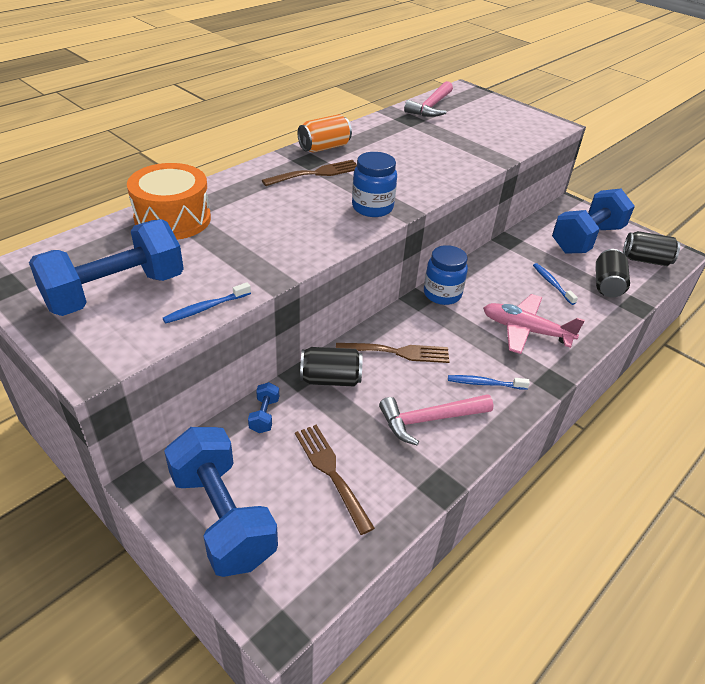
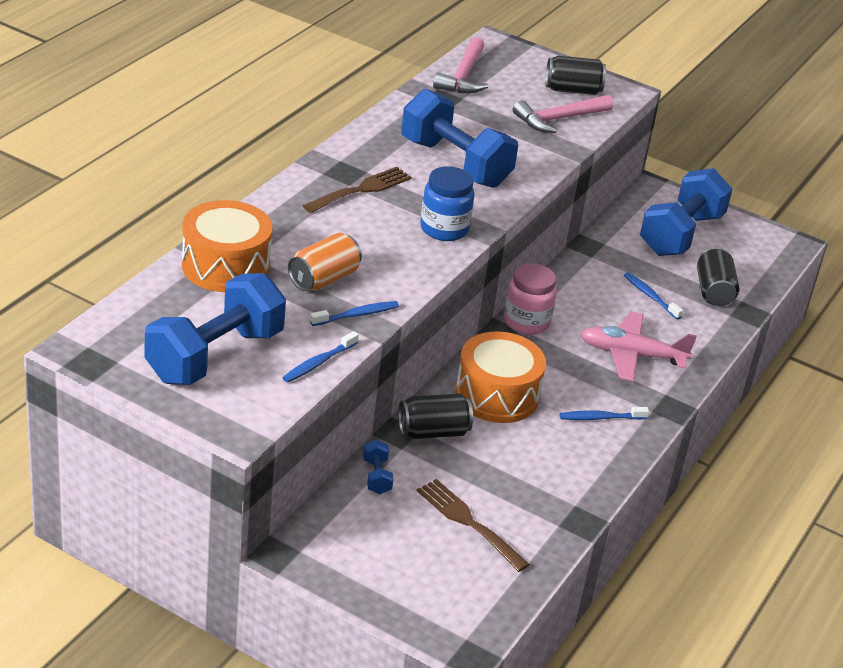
camera: 15 degrees left, 5 degrees down
(222, 517) = (377, 574): blue dumbbell -> blue dumbbell (455, 163)
(262, 269) = (356, 315): none -> blue toothbrush
(324, 147) = (355, 151): orange can -> orange can (323, 279)
(398, 352) = (497, 395): brown fork -> orange drum
(429, 420) = (552, 461): pink hammer -> pink hammer (559, 119)
(442, 294) = (526, 322): blue jar -> pink jar
(645, 260) = (754, 255): black can -> black can (572, 90)

